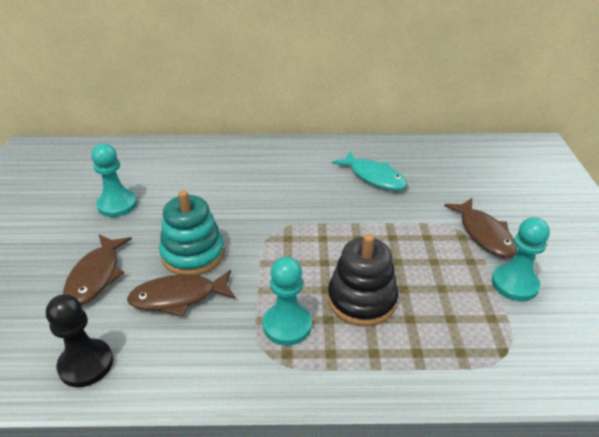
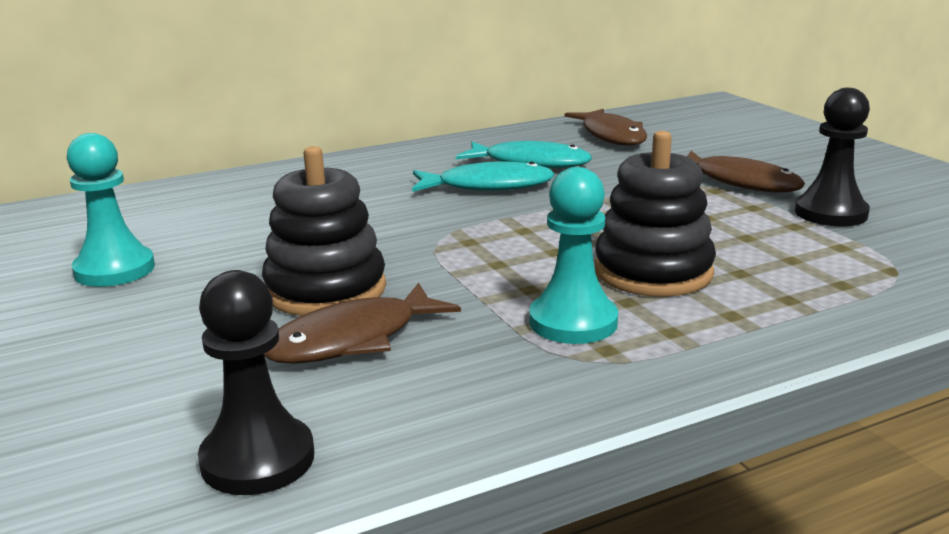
camera: 25 degrees left, 15 degrees down
(96, 276) = (160, 355): brown fish -> brown fish (611, 136)
(193, 254) = (326, 290): turquoise stacking toy -> black stacking toy
(334, 192) = (488, 186): none -> turquoise fish
(514, 284) = (830, 213): turquoise pawn -> black pawn

